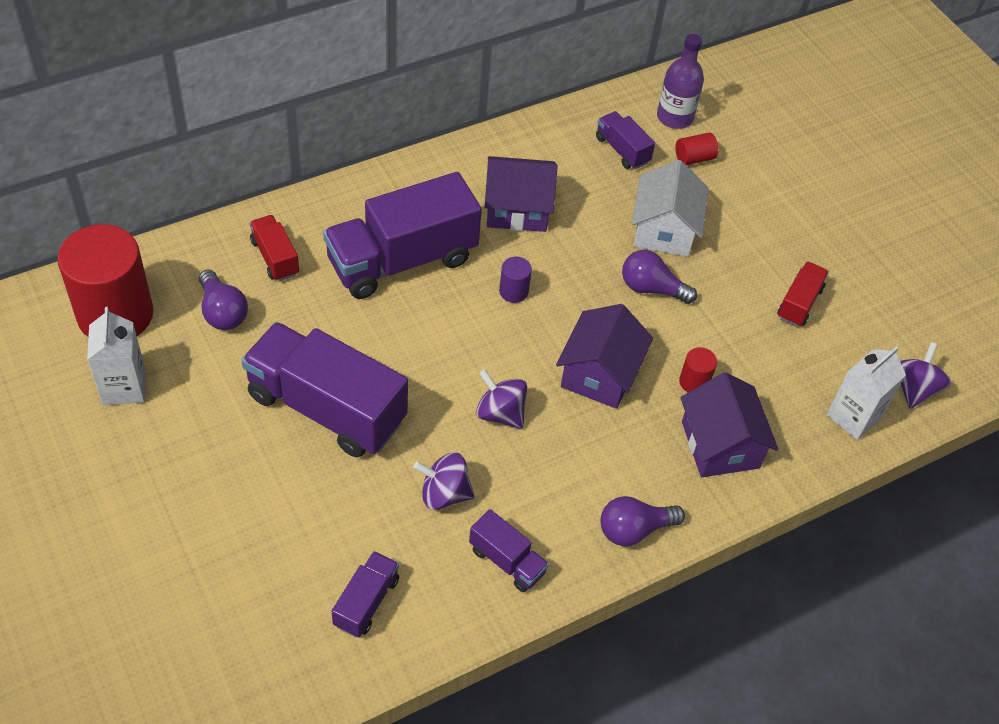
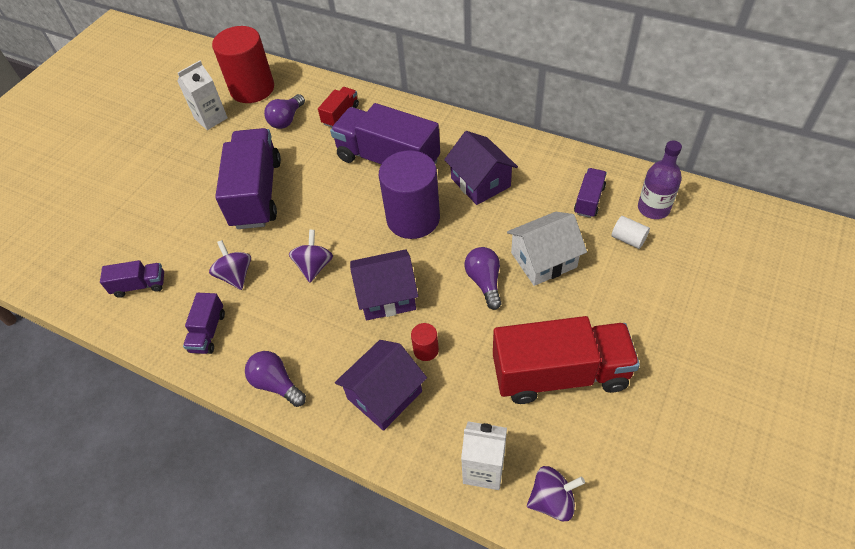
camera: 65 degrees right, 0 degrees up
(513, 291) = (413, 218): purple cylinder -> purple cylinder, size x2.44
(694, 158) = (628, 239): red cylinder -> white cylinder
(799, 303) = (560, 374): red truck -> red truck, size x2.13

